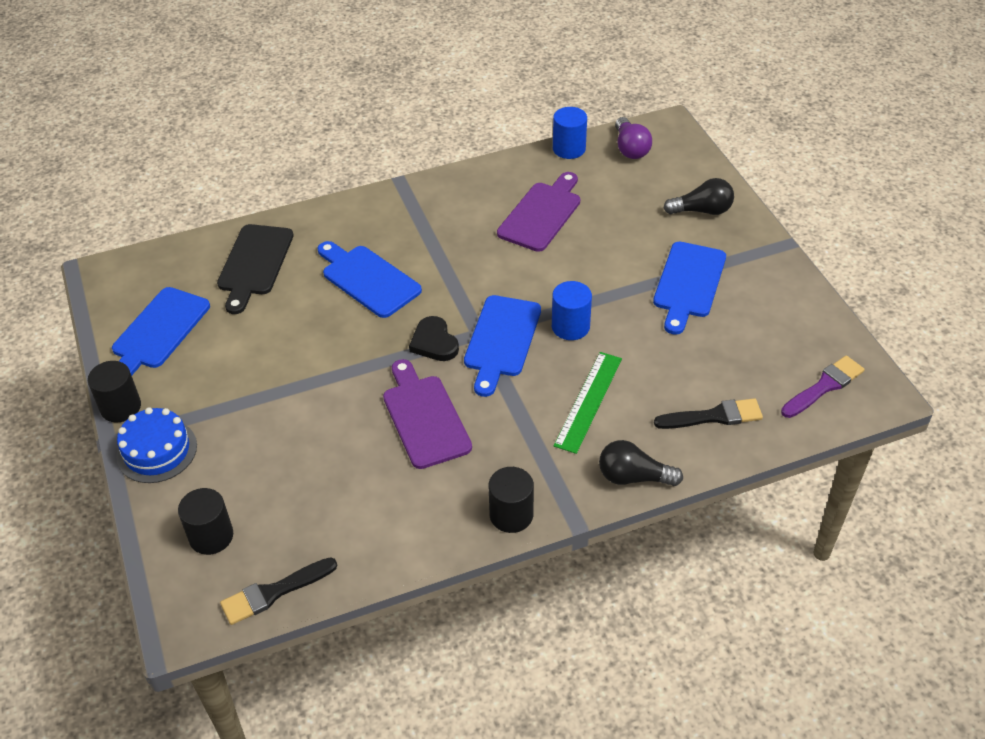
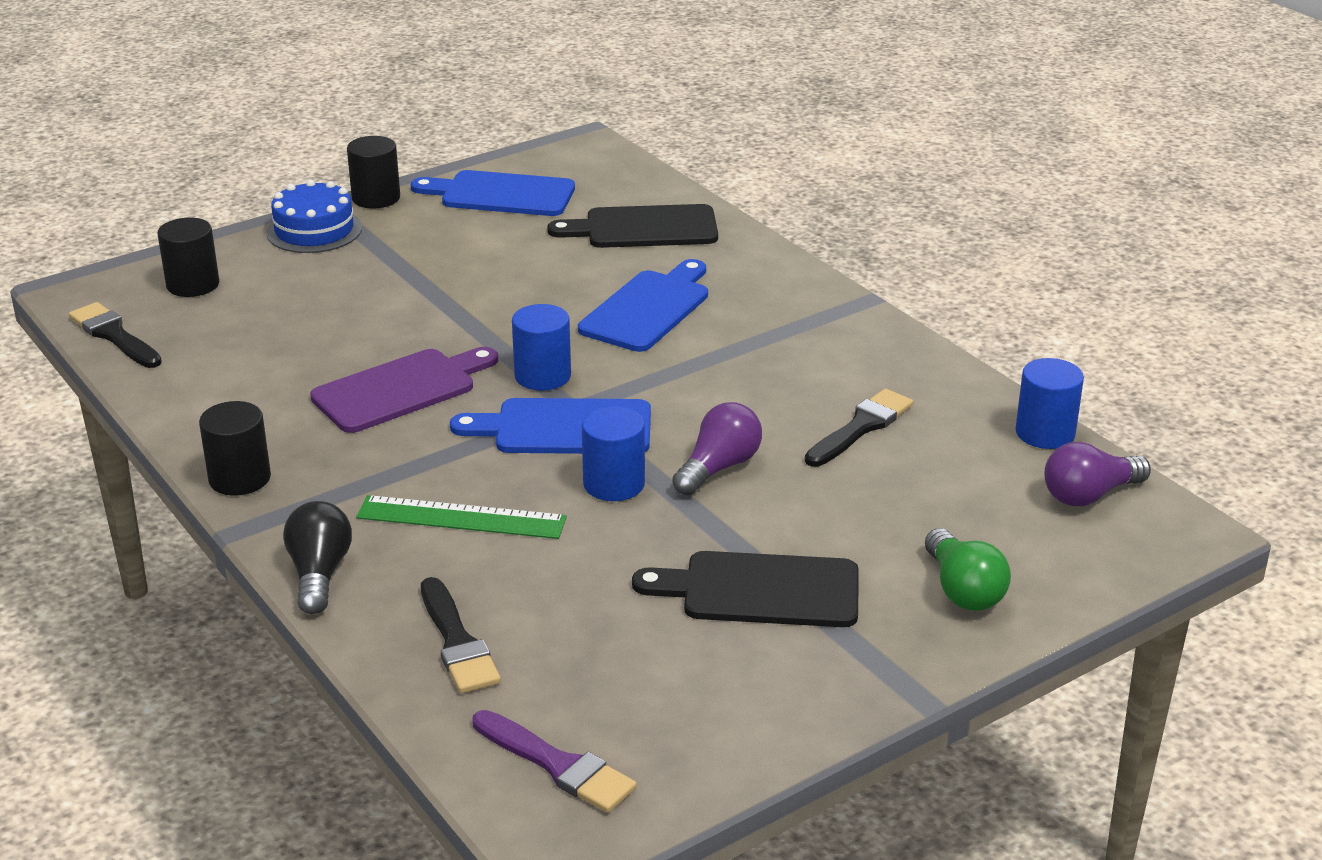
camera: 75 degrees right, 15 degrees down
(434, 342) = (542, 376): black heart -> blue cylinder
(541, 214) = (861, 427): purple cutting board -> black brush
(566, 279) = (718, 468): none -> purple light bulb
(688, 283) = (761, 590): blue cutting board -> black cutting board
(702, 210) = (963, 590): black light bulb -> green light bulb

